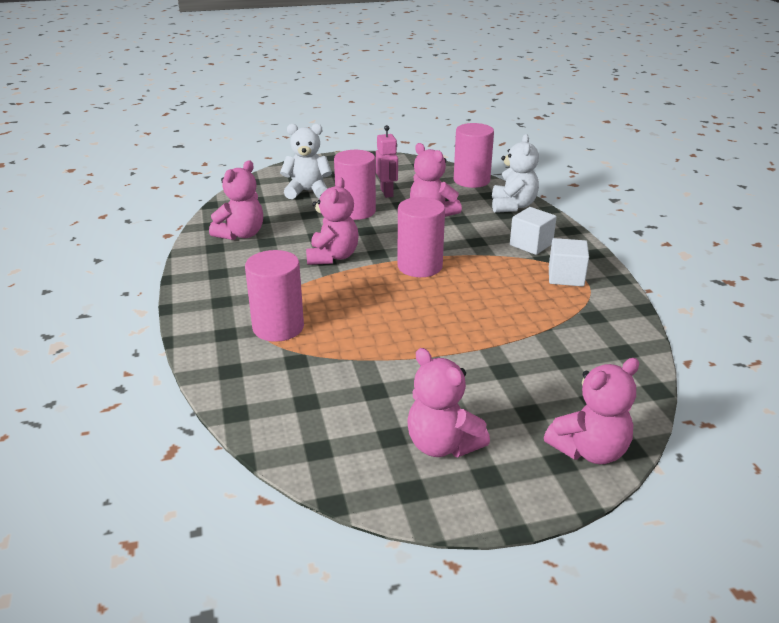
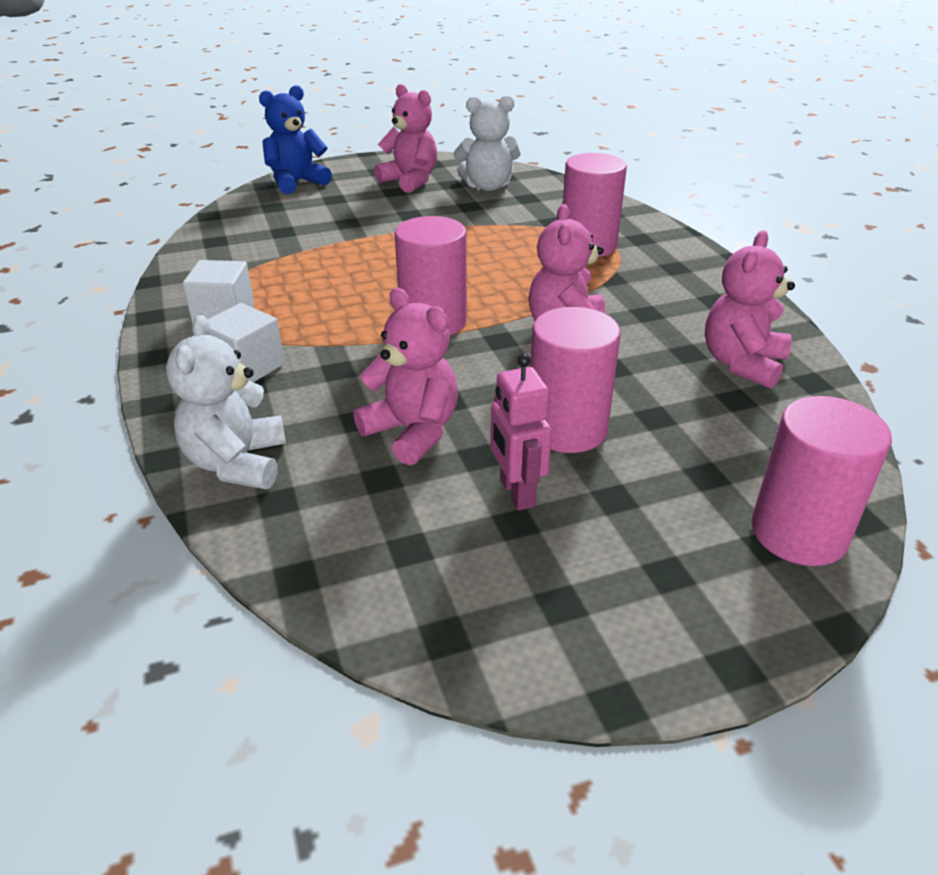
camera: 175 degrees right, 5 degrees up
(307, 191) = (700, 487): white teddy bear -> white teddy bear (487, 186)
(471, 180) = (305, 558): pink cylinder -> pink cylinder (798, 533)
(589, 450) = (296, 182): pink teddy bear -> blue teddy bear

